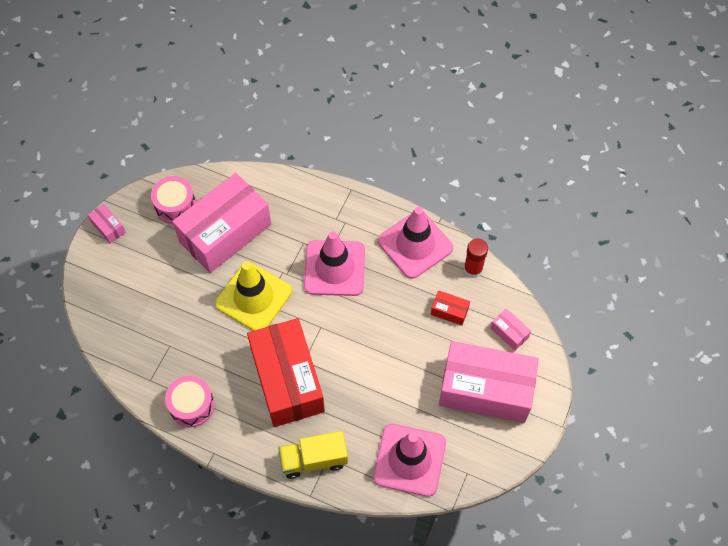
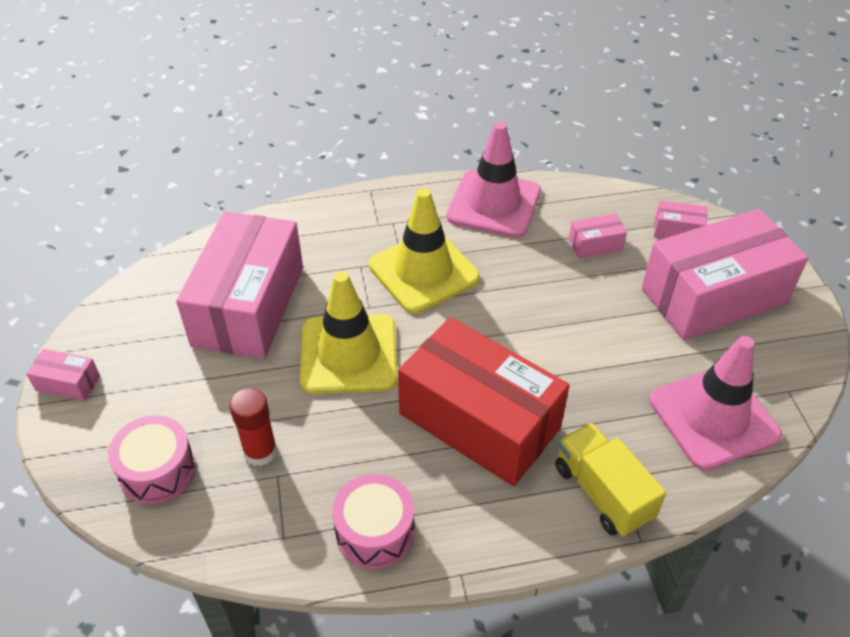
camera: 35 degrees left, 15 degrees down
(175, 205) = (152, 310): pink drum -> pink drum (158, 470)
(314, 459) = (602, 492): yellow truck -> yellow truck turned 105 degrees clockwise
(334, 268) = (423, 271): pink traffic cone -> yellow traffic cone
(449, 311) = (595, 245): red box -> pink box
(473, 269) = (578, 195): red glue stick -> red glue stick (260, 451)

